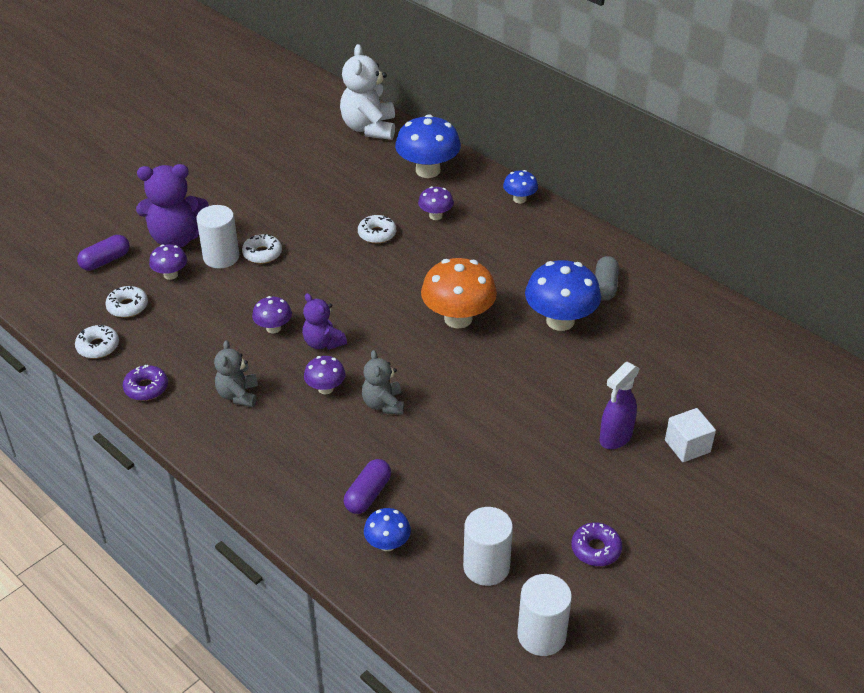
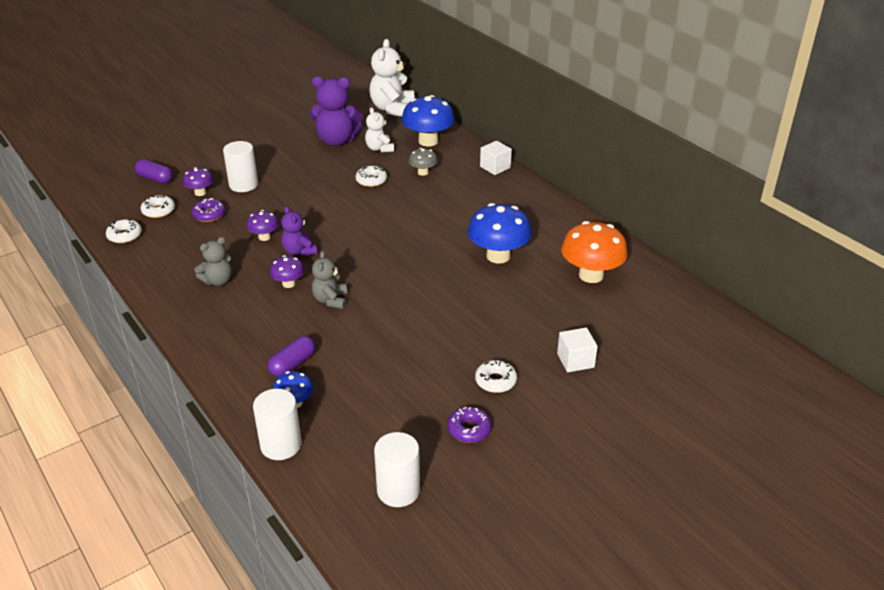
camera: 10 degrees right, 5 degrees down
(105, 261) = (155, 179): purple capsule -> purple capsule turned 60 degrees clockwise
(146, 388) = (149, 268): purple donut -> purple donut (209, 215)
(176, 238) = (214, 169): purple teddy bear -> purple teddy bear (336, 140)
(238, 395) = (218, 281): grey teddy bear -> grey teddy bear turned 135 degrees counterclockwise
(262, 254) = (276, 185): white donut -> white donut (495, 381)
(372, 187) = (379, 149): none -> white teddy bear
(435, 216) = (423, 172): purple mushroom -> grey mushroom
(458, 318) = (414, 246): orange mushroom -> orange mushroom (591, 275)
(486, 567) = (370, 431): white cylinder -> white cylinder (281, 445)
(519, 199) = (495, 167): blue mushroom -> white cube
(605, 286) = (544, 235): grey capsule -> none
(615, 438) = (515, 347): purple spray bottle -> none

